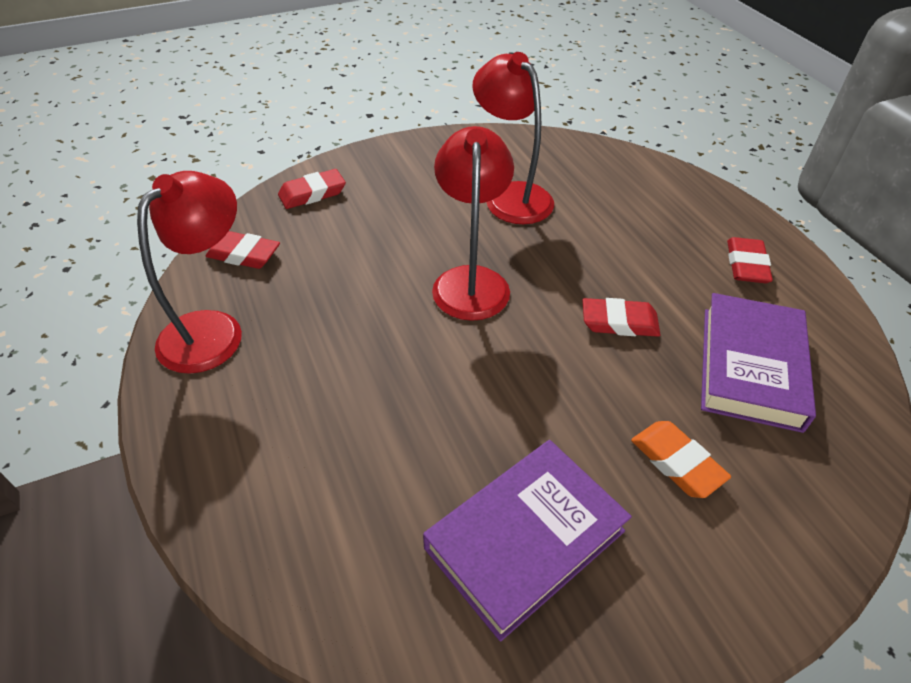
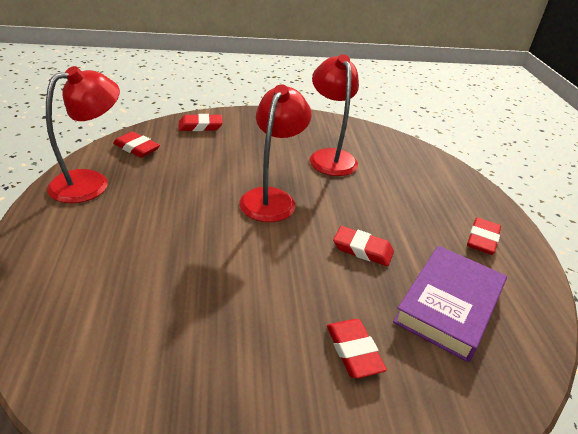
camera: 15 degrees right, 10 degrees down
(524, 539) = (210, 364): purple book -> none
(677, 462) = (354, 351): orange eraser -> red eraser

